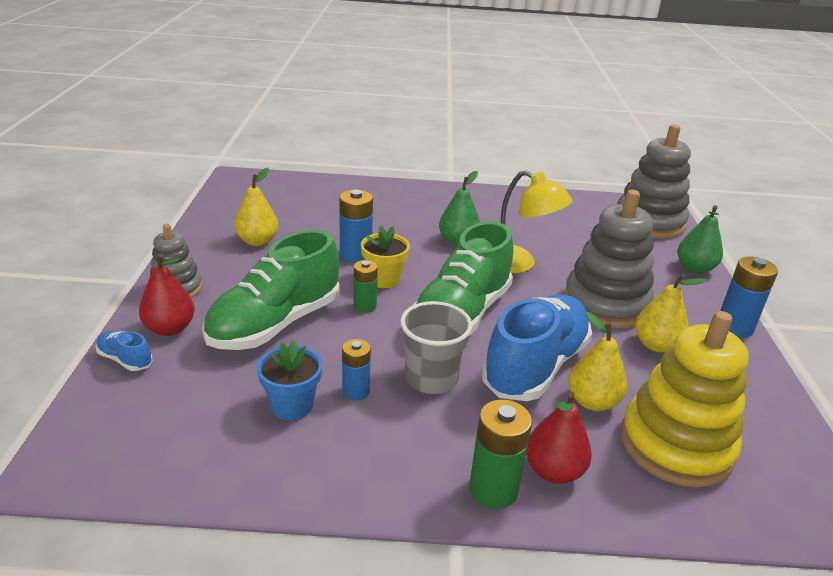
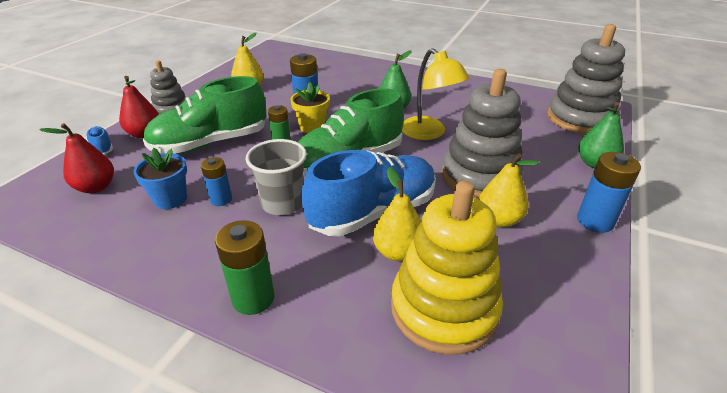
camera: 25 degrees right, 5 degrees up
(553, 471) = (314, 298): red pear -> red pear (96, 187)

